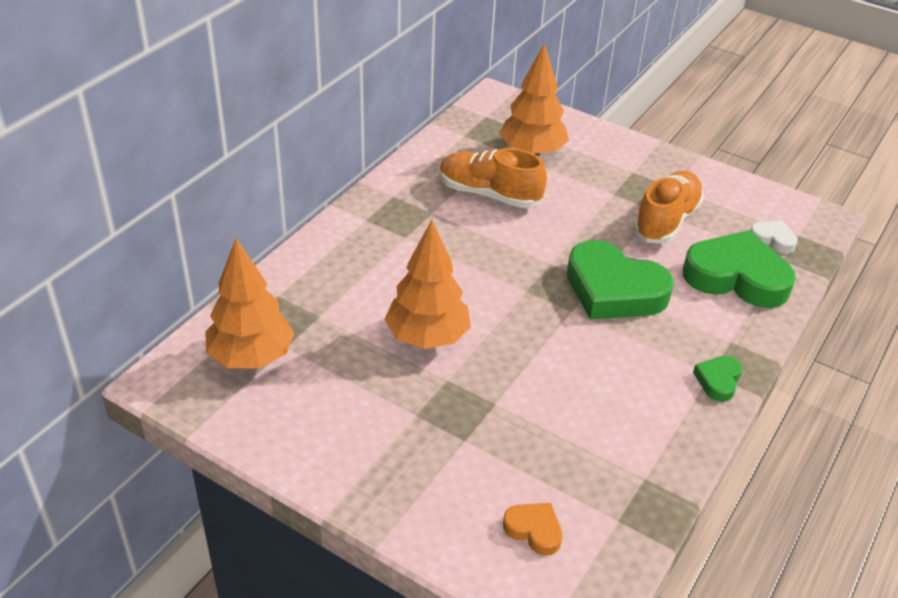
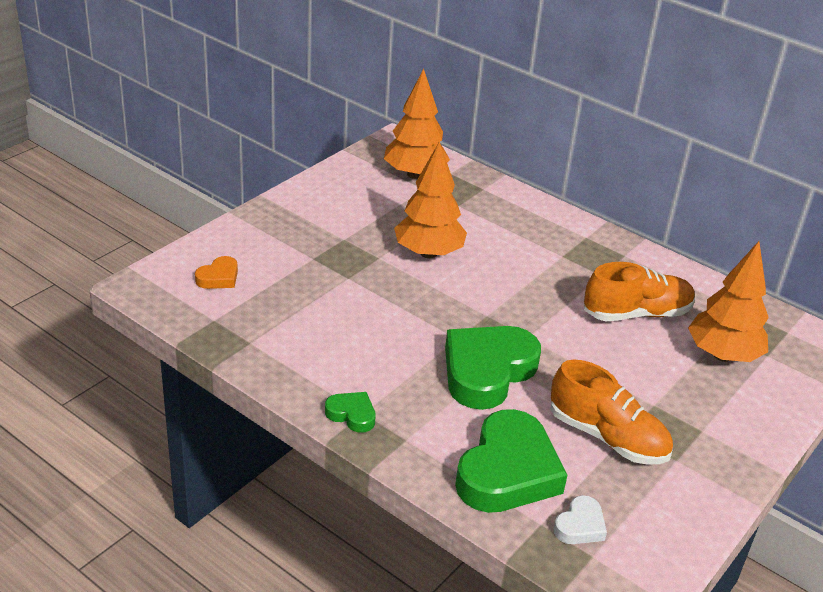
camera: 95 degrees right, 5 degrees down
(489, 194) = (636, 313): orange shoe -> orange shoe turned 45 degrees clockwise

